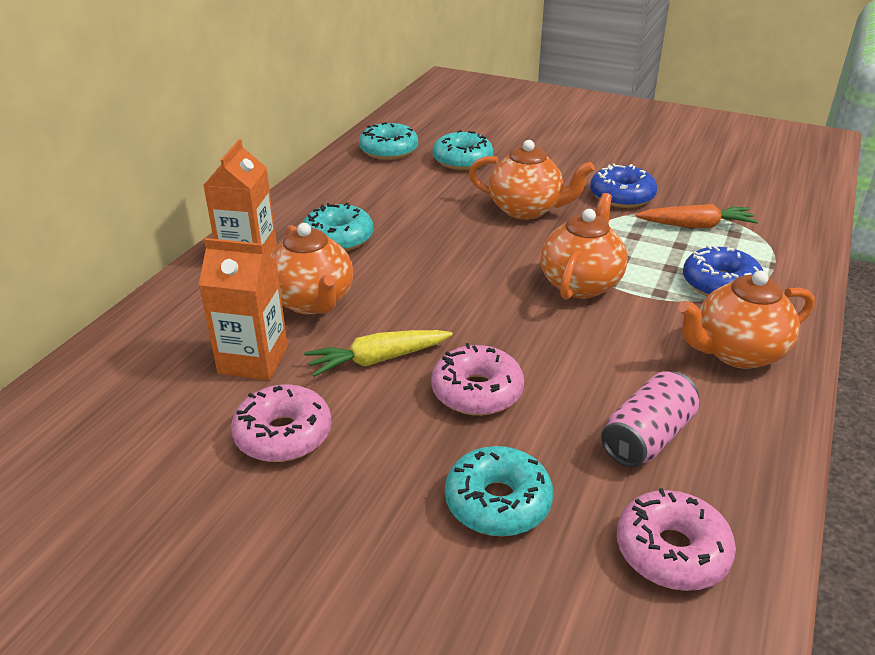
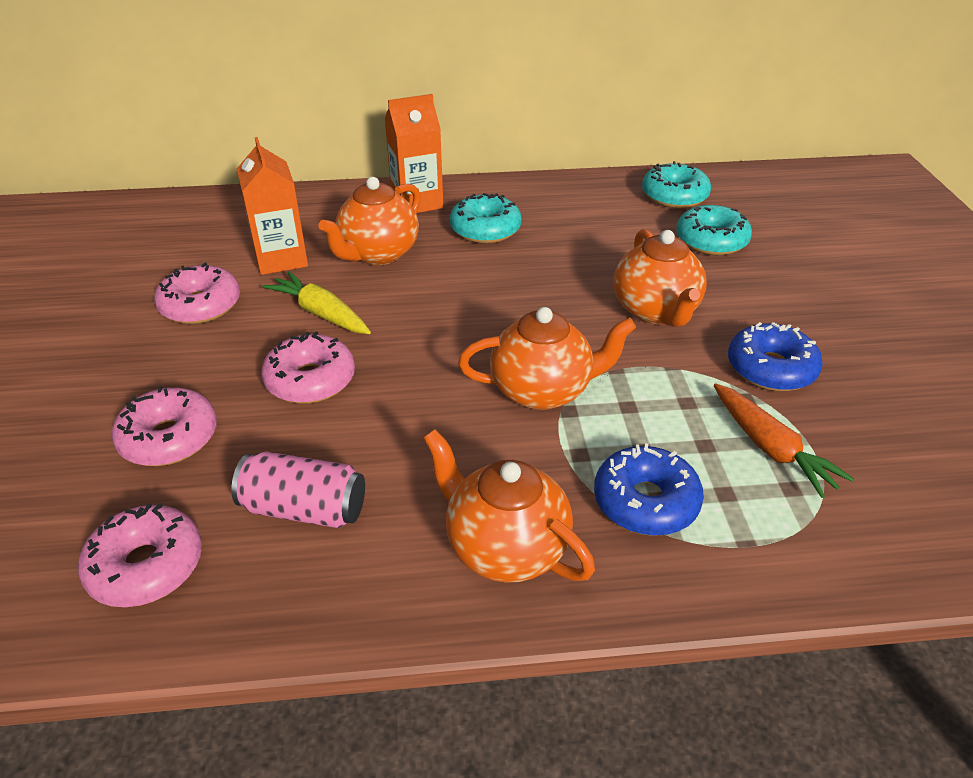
camera: 60 degrees right, 5 degrees up
(498, 502) = (169, 438): turquoise donut -> pink donut

